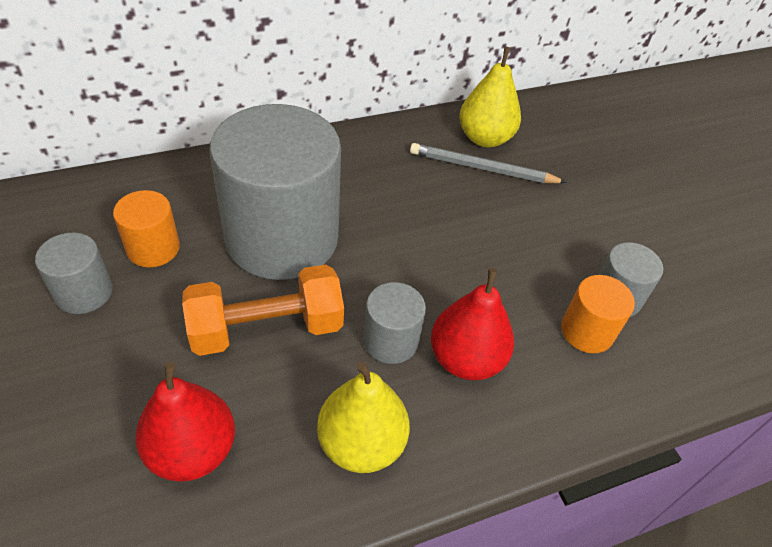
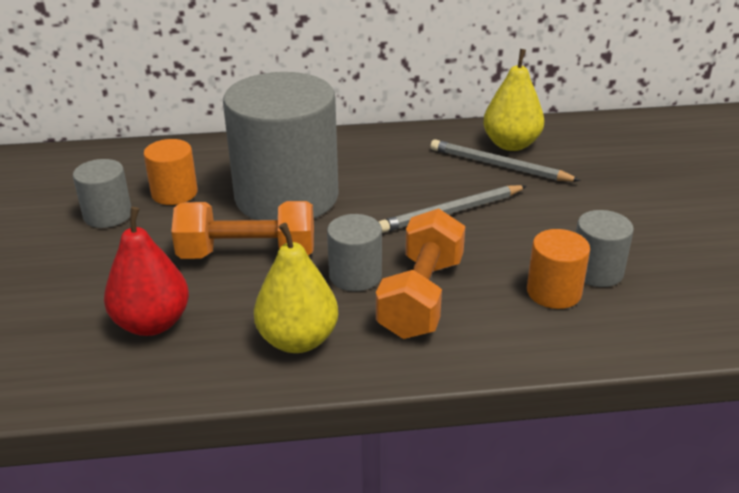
camera: 20 degrees right, 15 degrees down
(457, 237) = (451, 212): none -> grey pencil
(466, 359) = (421, 297): red pear -> orange dumbbell

